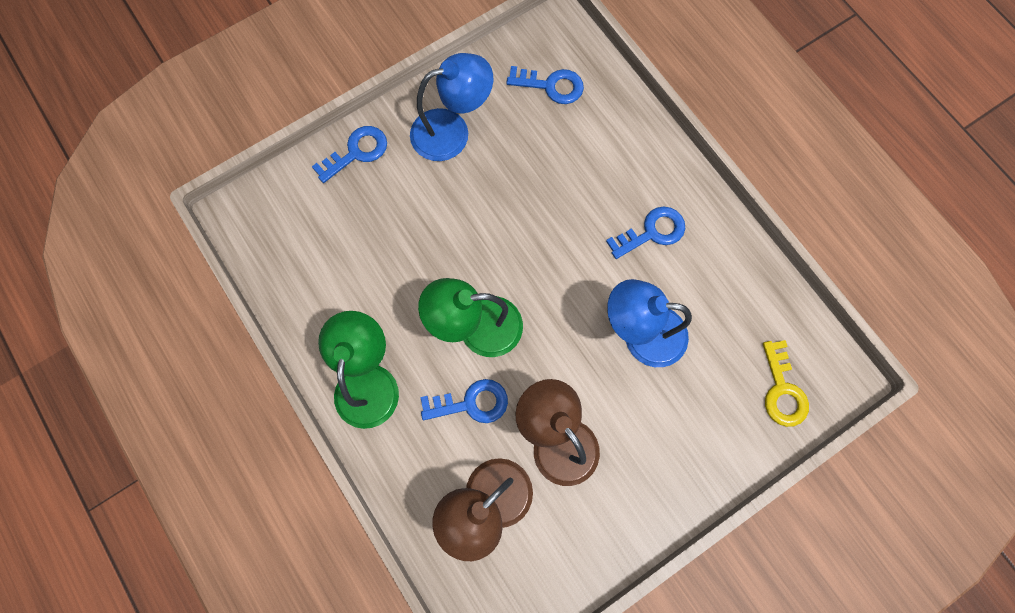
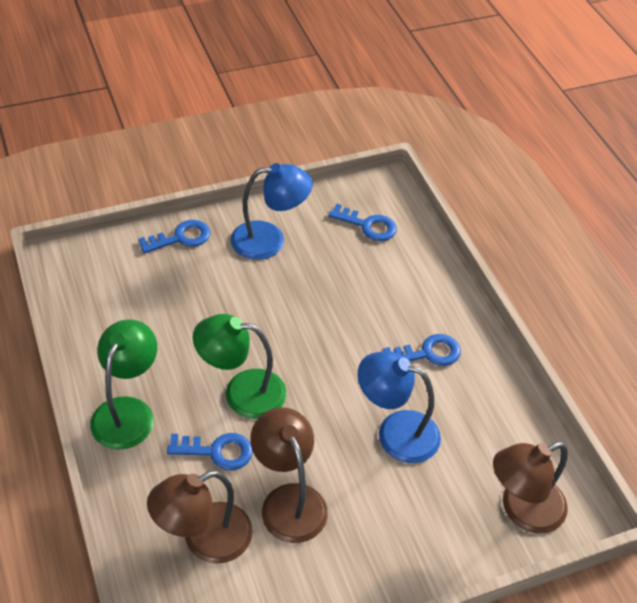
camera: 10 degrees right, 25 degrees down
(782, 390) = (521, 510): yellow key -> brown lamp

